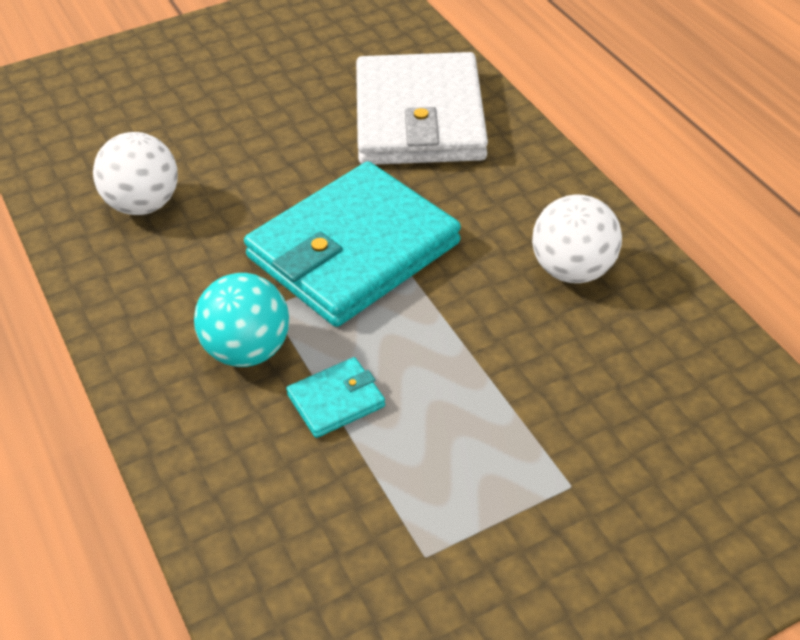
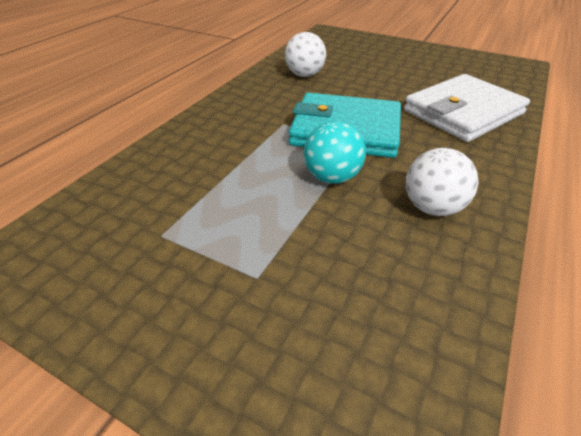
camera: 55 degrees right, 5 degrees down
(247, 350) = (250, 128): turquoise ball -> turquoise ball (332, 177)
(336, 400) = (243, 164): turquoise wallet -> none

